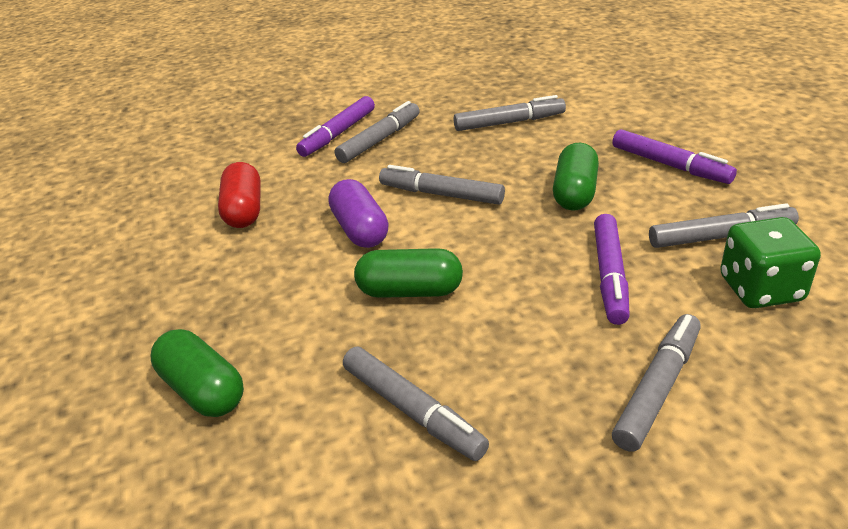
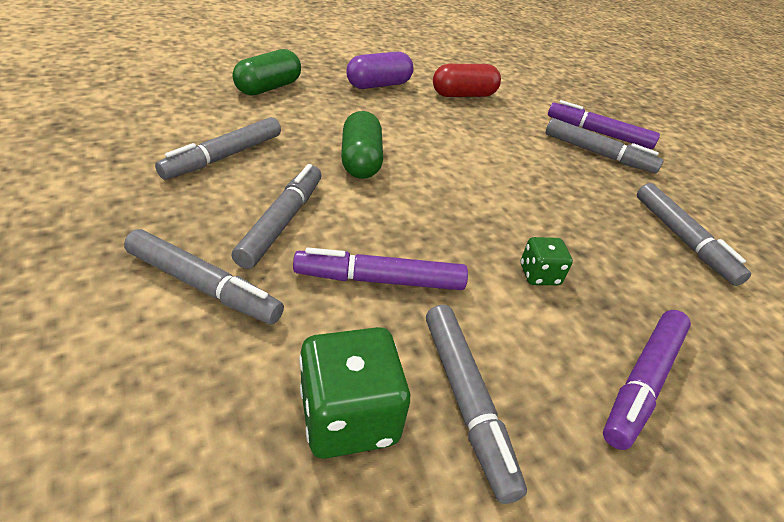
camera: 75 degrees right, 5 degrees up
(360, 230) = (445, 141): purple capsule -> purple capsule (378, 85)
(442, 194) = (510, 184): grey marker -> grey marker (281, 222)
(575, 193) = (539, 275): green capsule -> green dice

